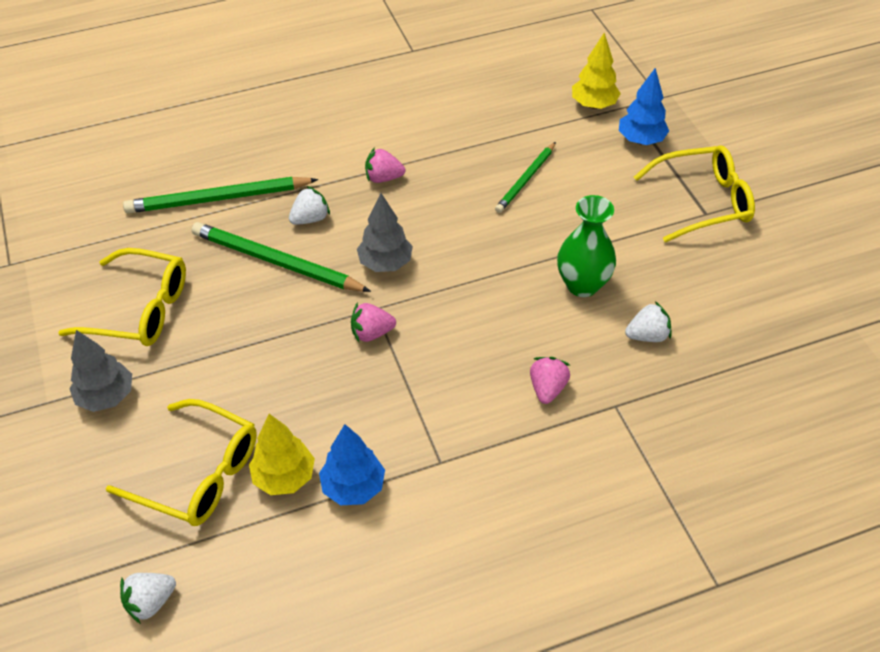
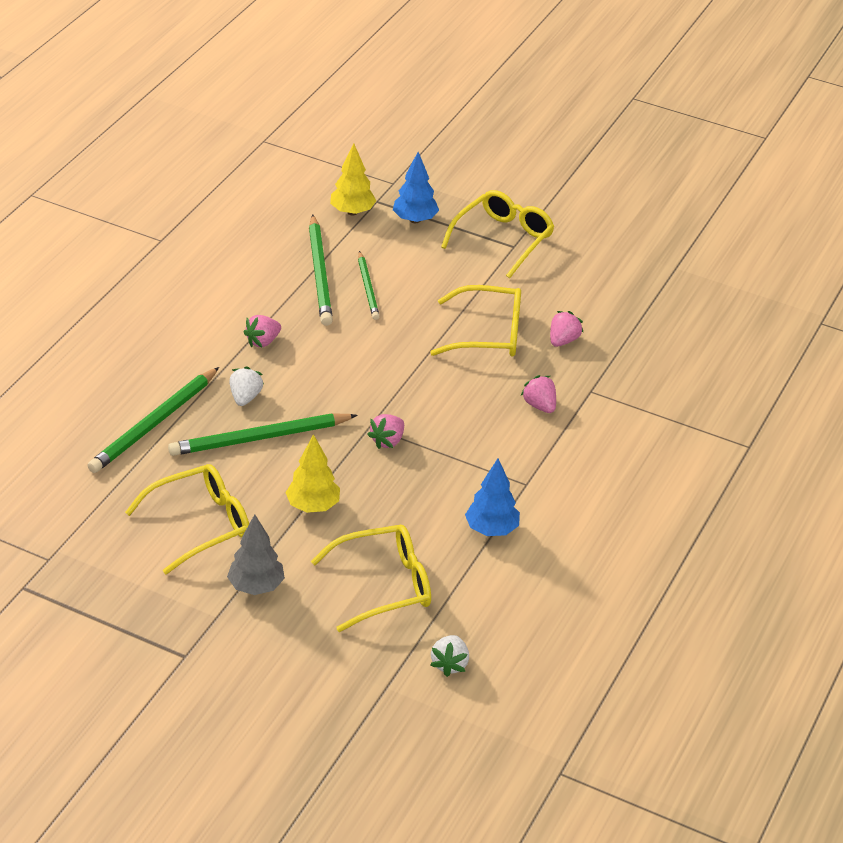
camera: 45 degrees left, 10 degrees down
(284, 477) = (441, 552): yellow tree -> yellow tree (313, 506)
(385, 263) = (340, 395): grey tree -> none
(501, 145) = (320, 274): none -> green pencil
(582, 285) = (488, 334): green vase -> yellow glasses
(647, 335) = (563, 340): white strawberry -> pink strawberry

